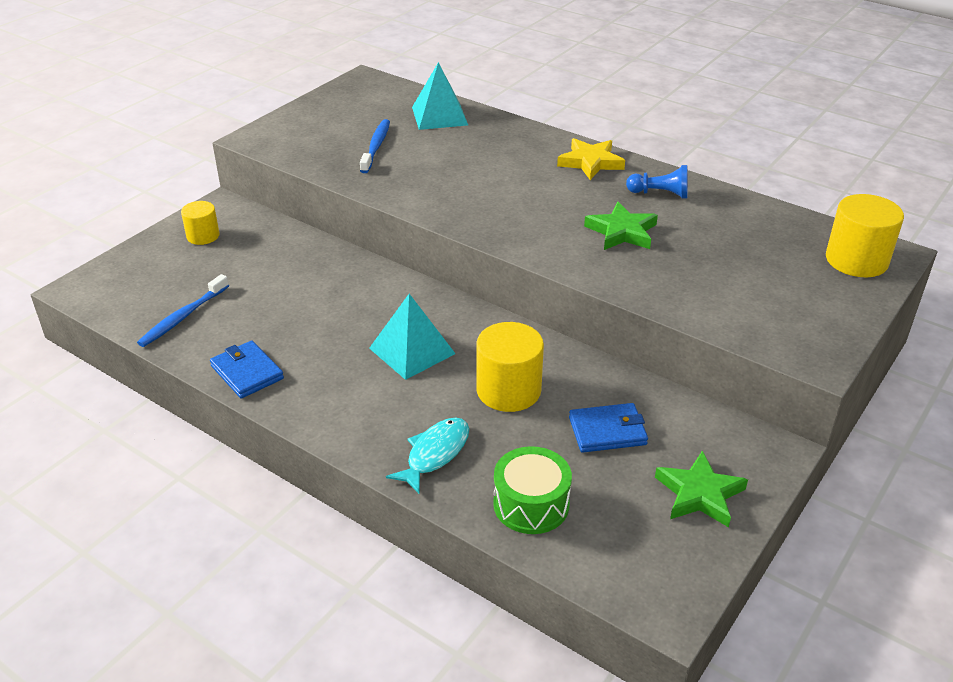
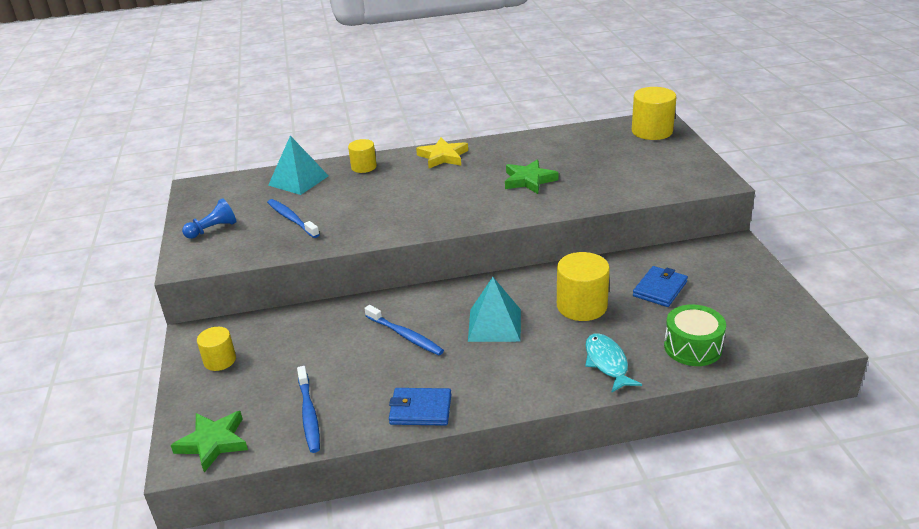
camera: 45 degrees left, 5 degrees down
(337, 308) = (405, 335): none -> blue toothbrush
(508, 133) = (364, 167): none -> yellow cylinder
(660, 194) = (510, 152): blue pawn -> blue pawn (212, 229)
(699, 494) = (744, 285): green star -> green star (213, 442)

